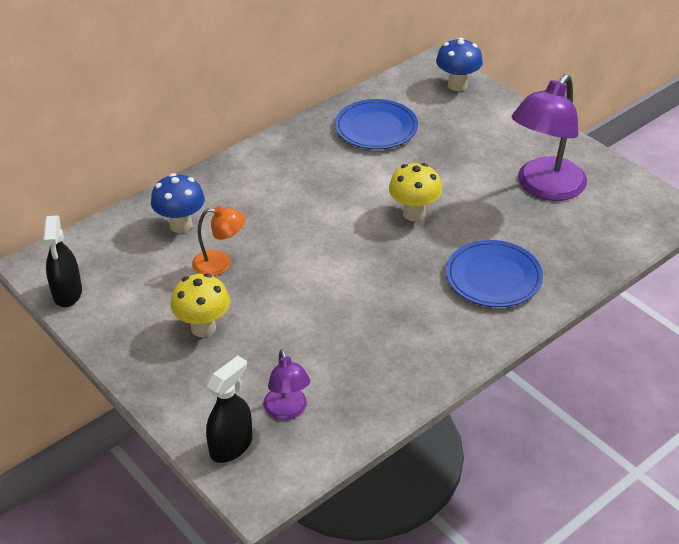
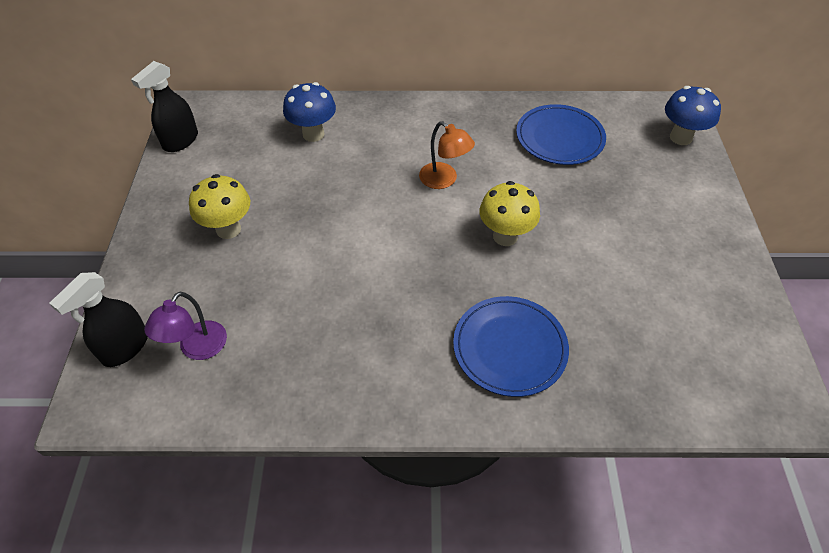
camera: 40 degrees right, 10 degrees up
(220, 263) = (303, 183): orange lamp -> orange lamp (444, 180)
(231, 446) = (125, 347): black spray bottle -> black spray bottle turned 135 degrees clockwise
(544, 188) = (662, 288): purple lamp -> none

